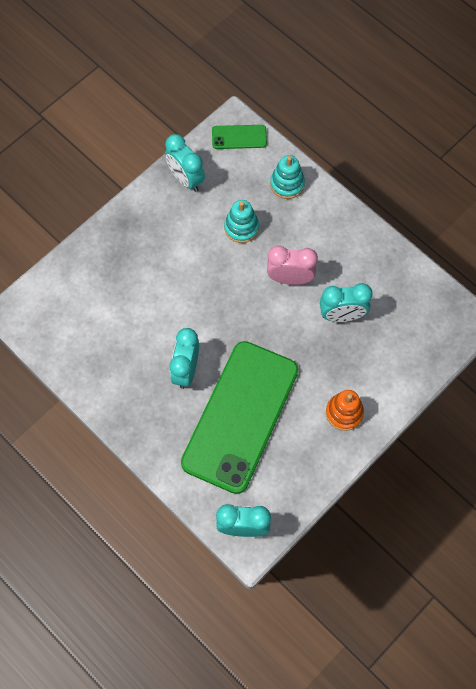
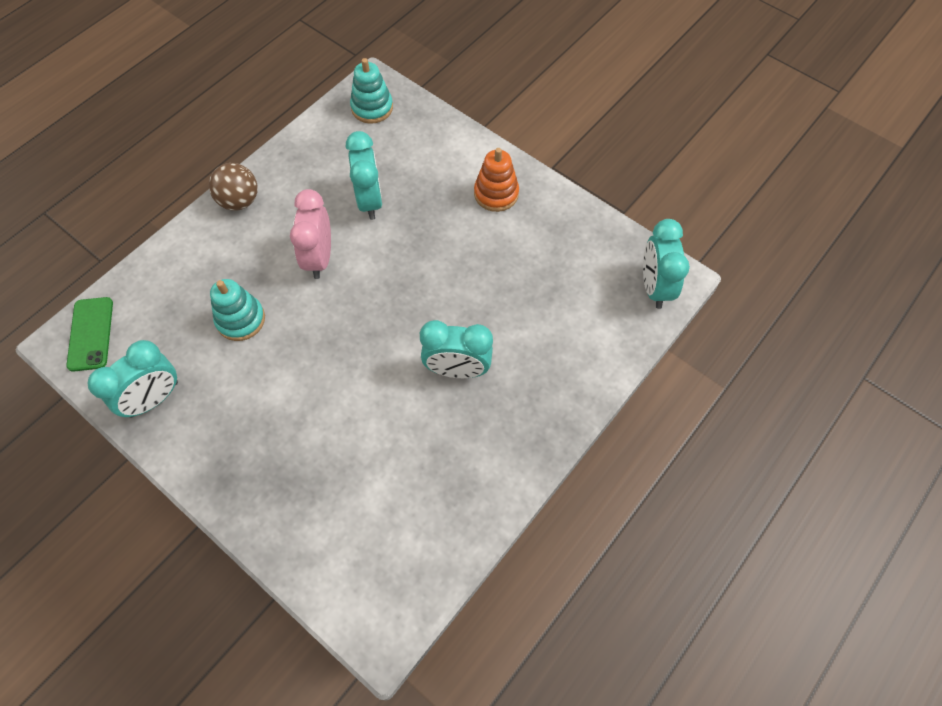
camera: 95 degrees left, 5 degrees down
(240, 416) = (514, 301): green phone -> none
(287, 184) = (176, 270): turquoise stacking toy -> turquoise stacking toy (372, 108)
(347, 222) = (239, 201): none -> brown ball

